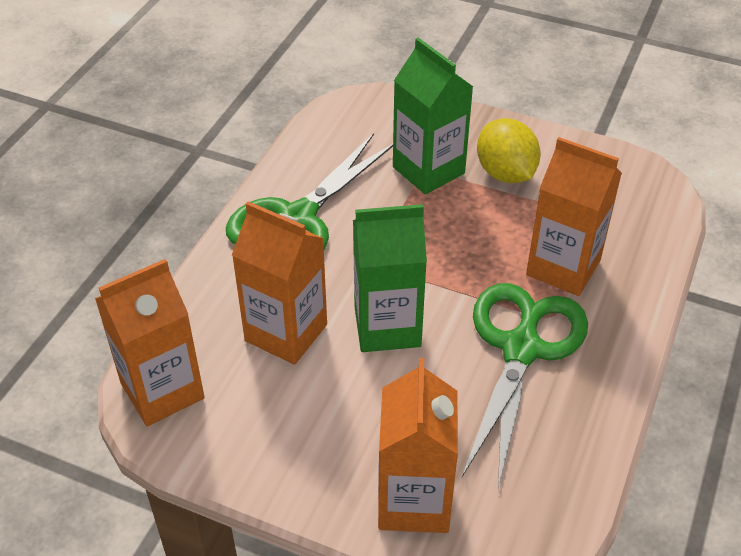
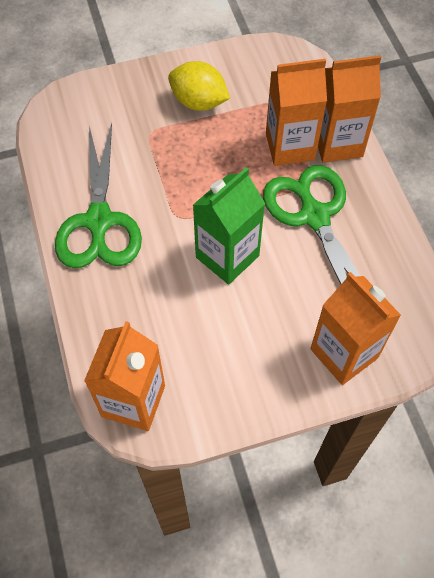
camera: 40 degrees left, 15 degrees up
(286, 332) = (171, 305): orange carton -> orange carton (337, 143)
(428, 170) = (149, 130): green carton -> none

